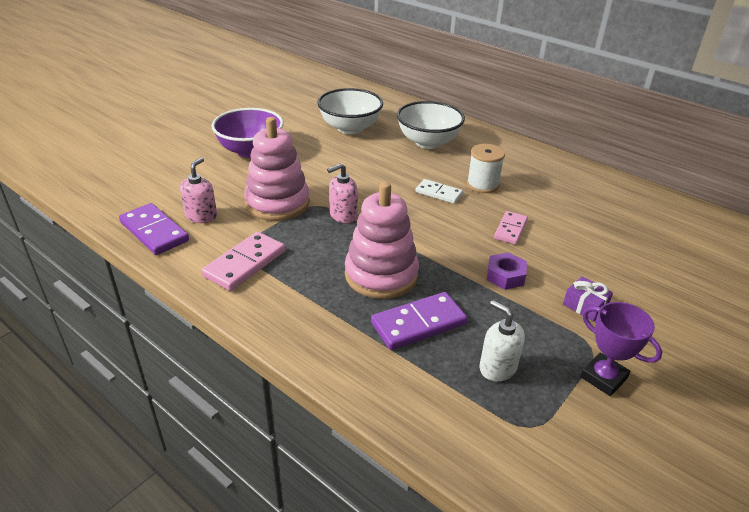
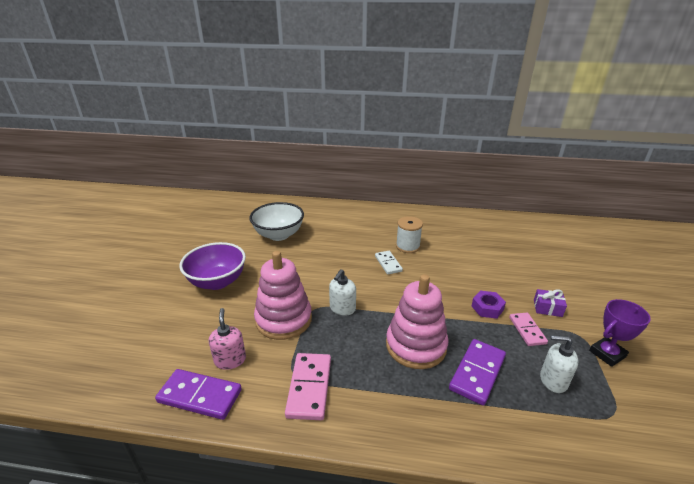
camera: 30 degrees left, 5 degrees down
(343, 215) = (342, 308): pink soap dispenser -> white soap dispenser
(428, 142) = (343, 227): white bowl -> none
(438, 193) = (388, 263): white domino -> white domino turned 75 degrees clockwise
(510, 229) = (456, 272): pink domino -> pink domino (527, 330)
(603, 377) = (607, 354): purple trophy -> purple trophy turned 45 degrees counterclockwise

